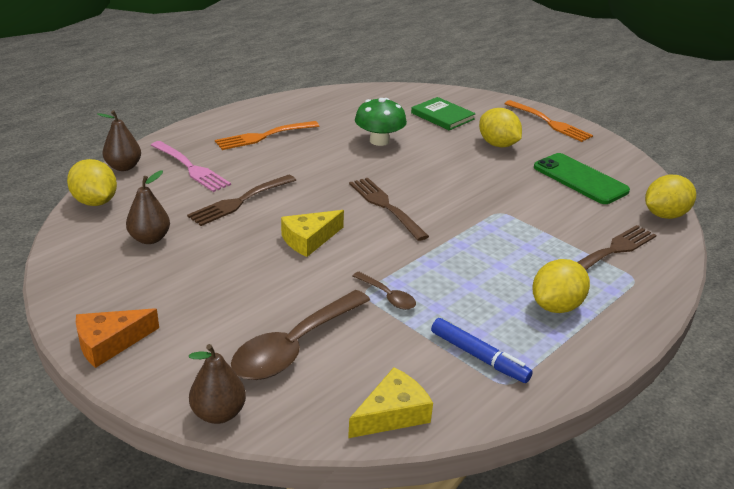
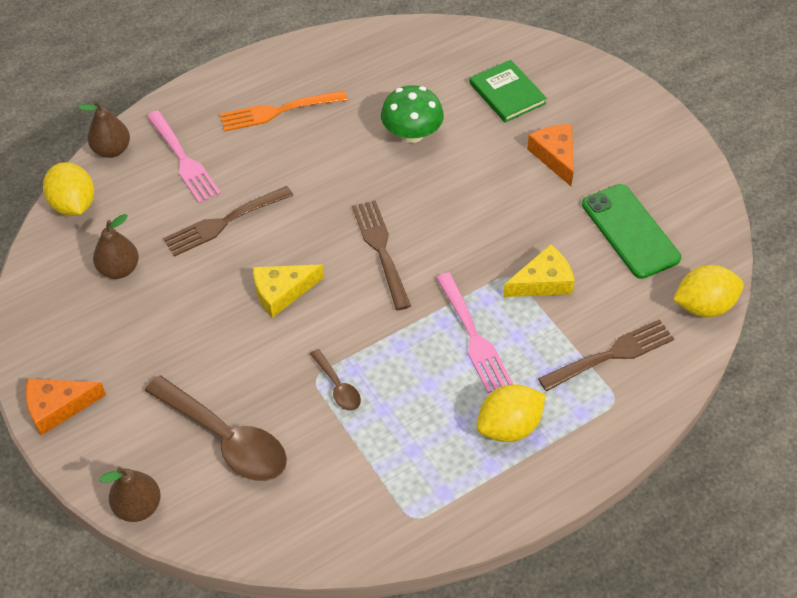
camera: 15 degrees right, 20 degrees up
(294, 346) = (226, 439): brown spoon -> brown spoon turned 105 degrees counterclockwise
(392, 414) = (293, 534): yellow cheese -> yellow cheese (543, 282)
(479, 356) = (400, 480): blue marker -> none
(492, 251) = (473, 337): none -> pink fork
(497, 144) = (555, 156): yellow lemon -> orange cheese
(549, 123) = (641, 120): orange fork -> none

